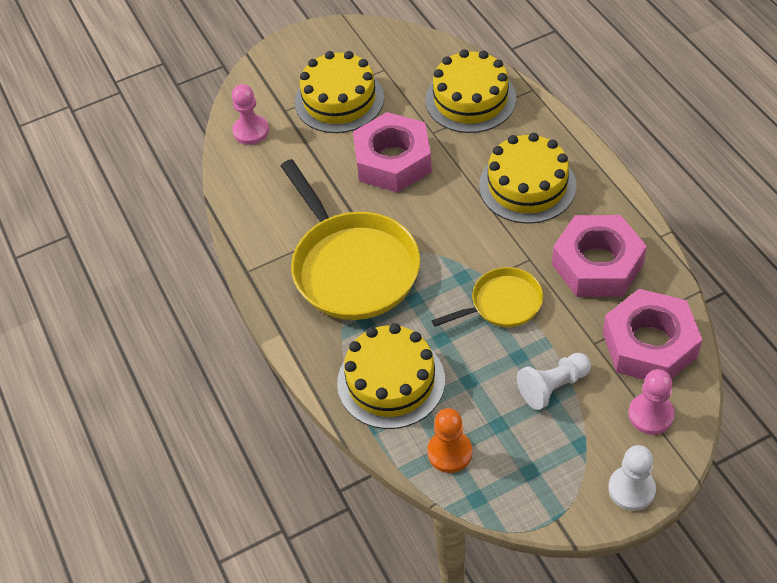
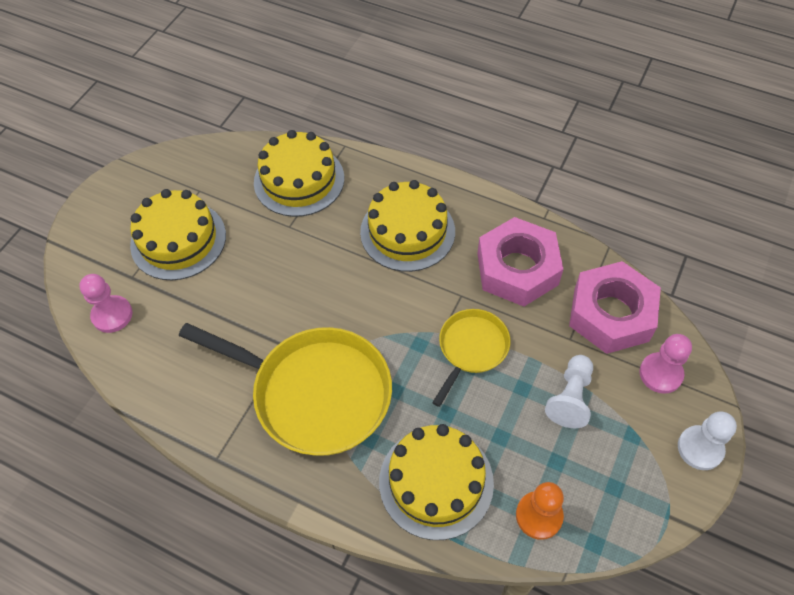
camera: 40 degrees left, 5 degrees up
(393, 161) = (274, 271): pink nut -> none

